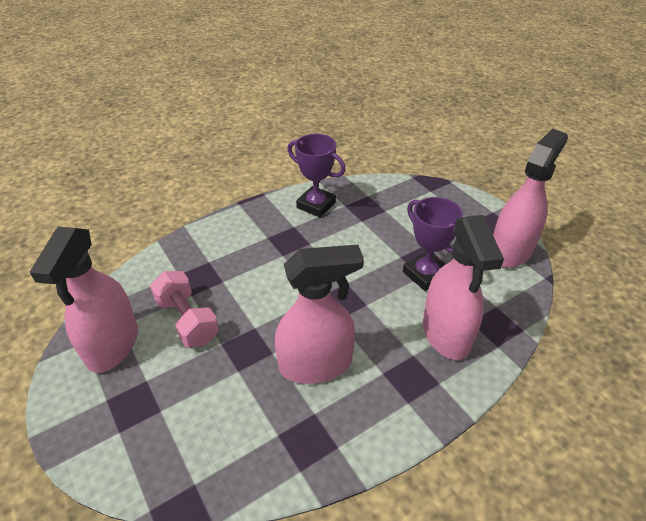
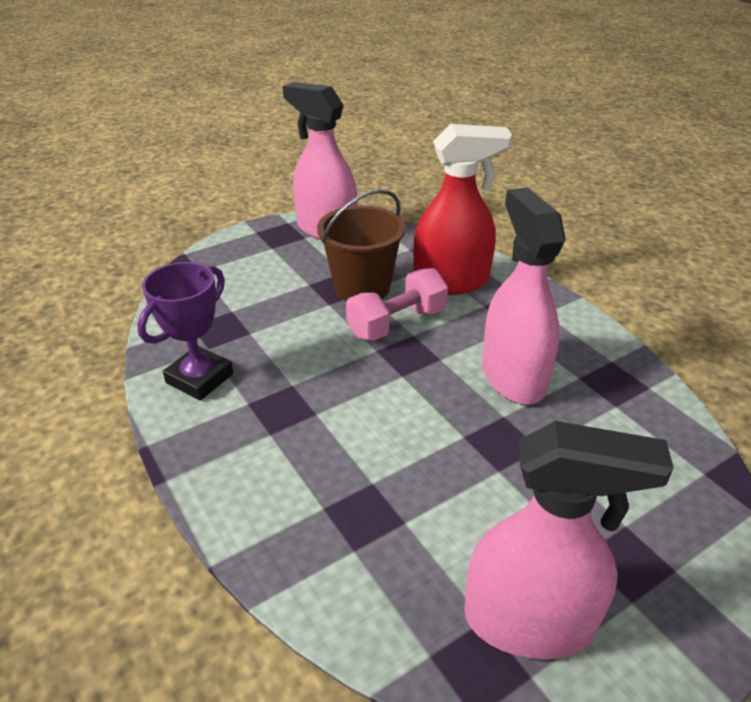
camera: 90 degrees left, 5 degrees down
(187, 320) = (461, 518): pink dumbbell -> pink dumbbell (397, 323)
(425, 274) = (362, 288): purple trophy -> brown bucket
(446, 333) = (451, 282): pink spray bottle -> red spray bottle

